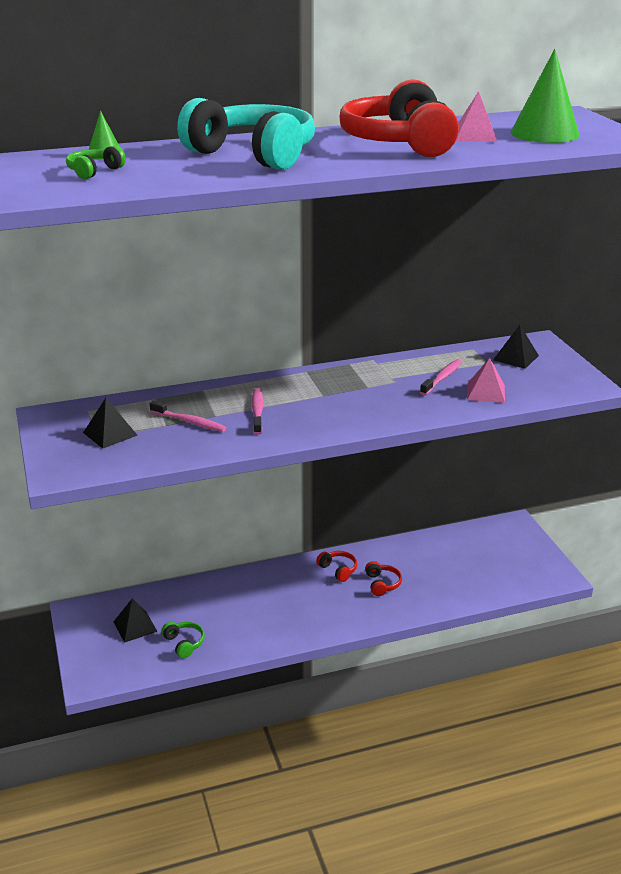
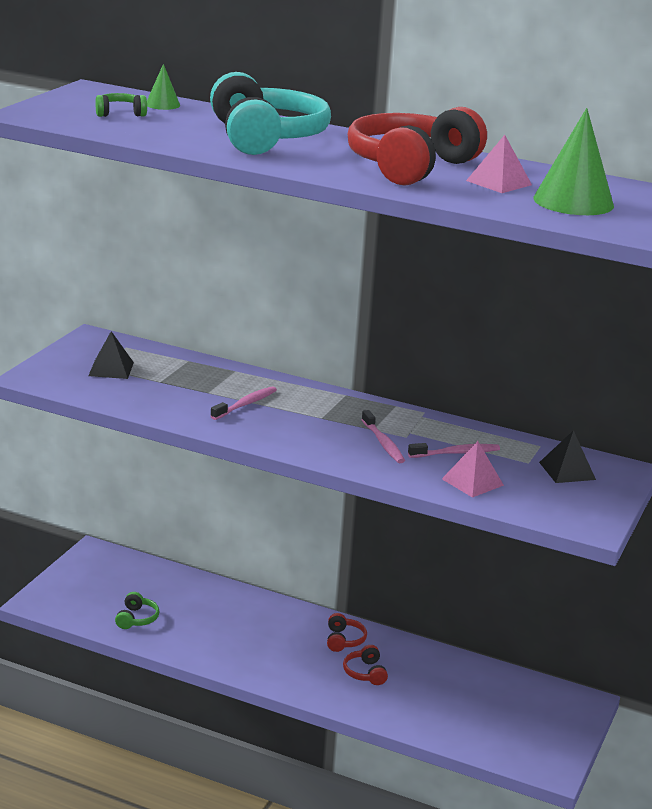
camera: 40 degrees right, 5 degrees down
(135, 626) = (120, 586): black pyramid -> none
(189, 422) = (181, 387): pink toothbrush -> pink toothbrush (383, 443)
(382, 584) = (365, 673): red headphones -> red headphones turned 135 degrees clockwise

